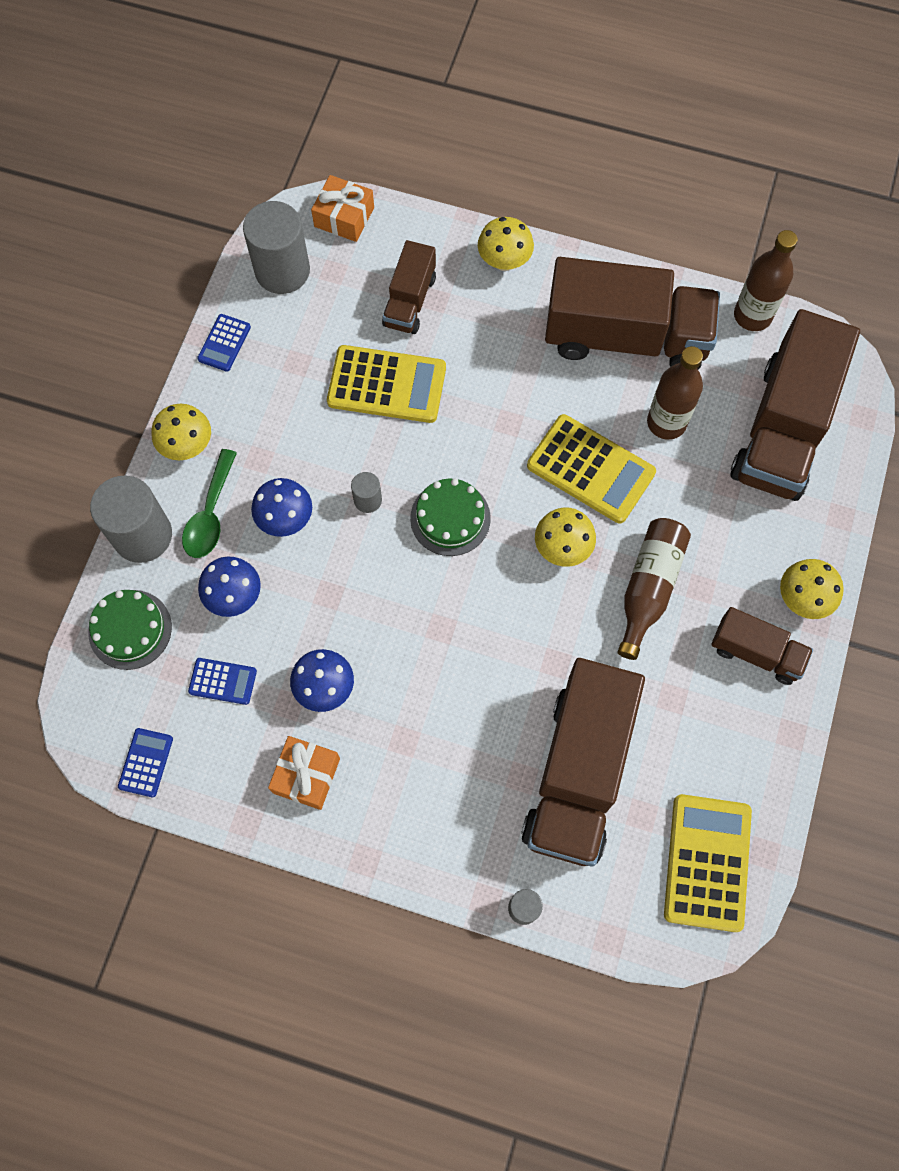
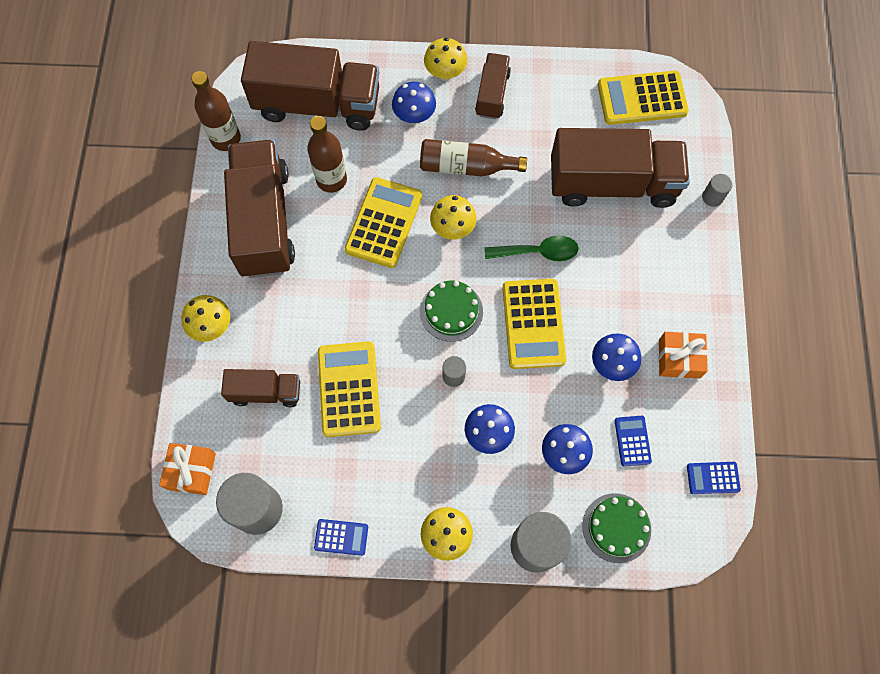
camera: 105 degrees left, 0 degrees up
(210, 514) = (501, 496): green spoon -> green spoon (538, 252)
(406, 609) = (533, 324): none -> yellow calculator
(740, 542) = (414, 116): none -> blue mushroom

